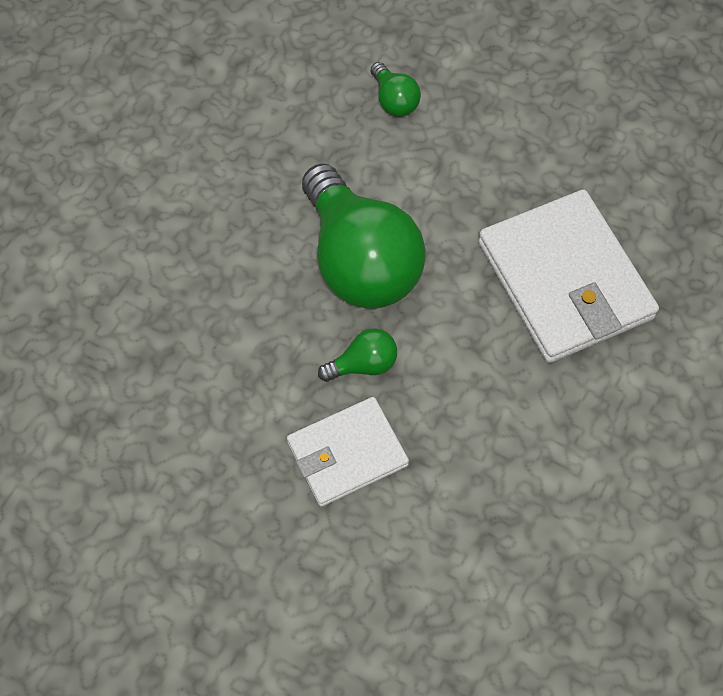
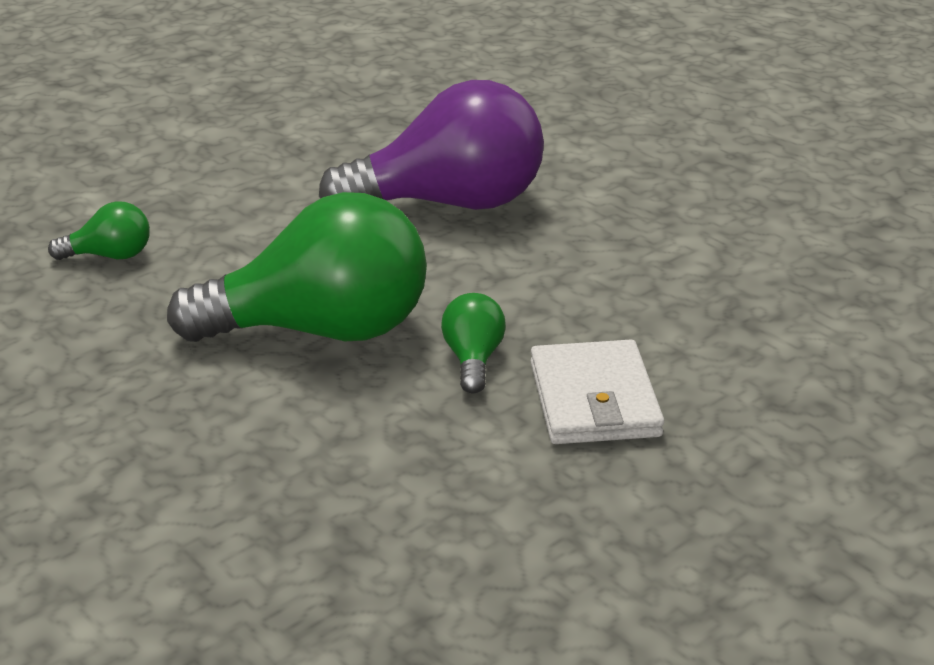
camera: 70 degrees left, 30 degrees down
(564, 280) = (450, 203): white wallet -> purple light bulb

